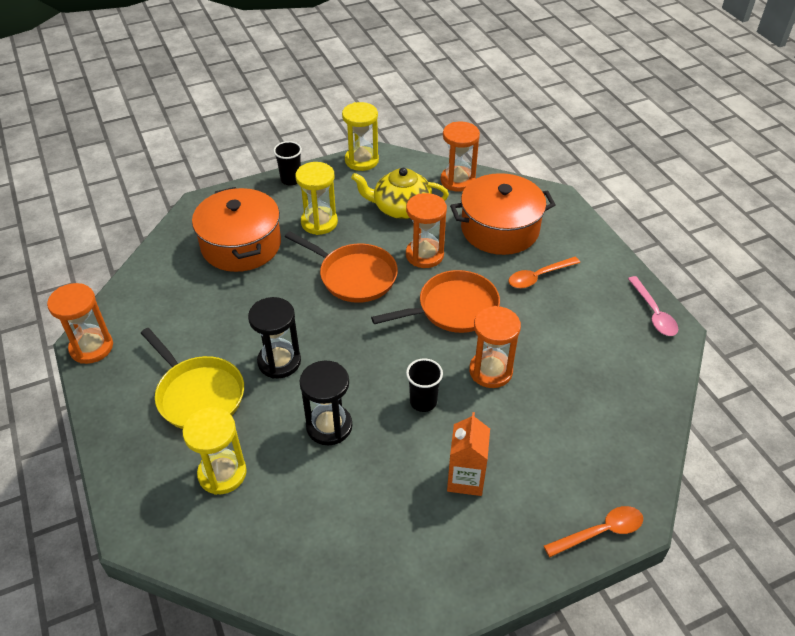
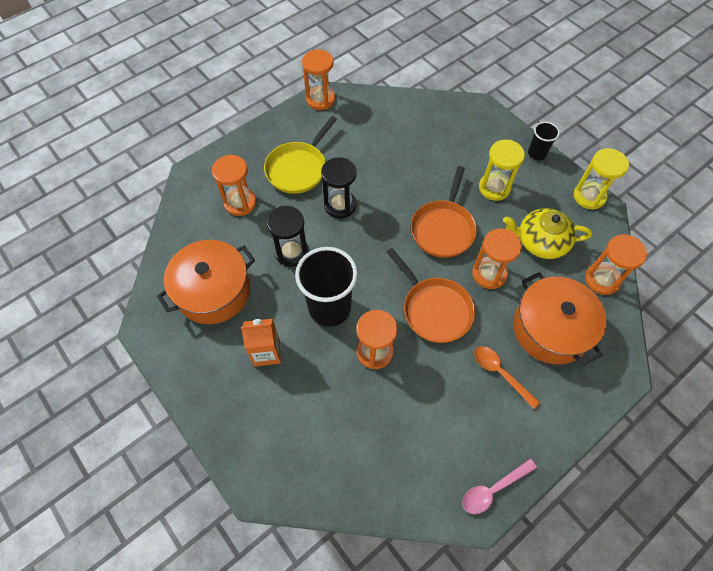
camera: 75 degrees right, 15 degrees up
(222, 473) = (240, 203): yellow hourglass -> orange hourglass
(241, 245) = (446, 146): orange pot -> orange pot (213, 291)
(401, 208) = (540, 242): yellow teapot -> yellow teapot turned 75 degrees counterclockwise
(423, 402) = (329, 308): black cup -> black cup, size x1.96
(600, 532) = (239, 460): orange spoon -> none

